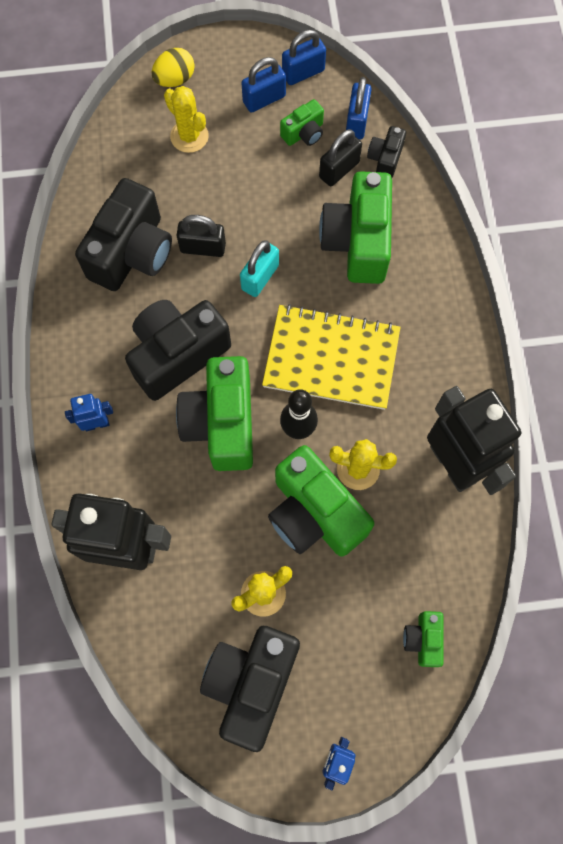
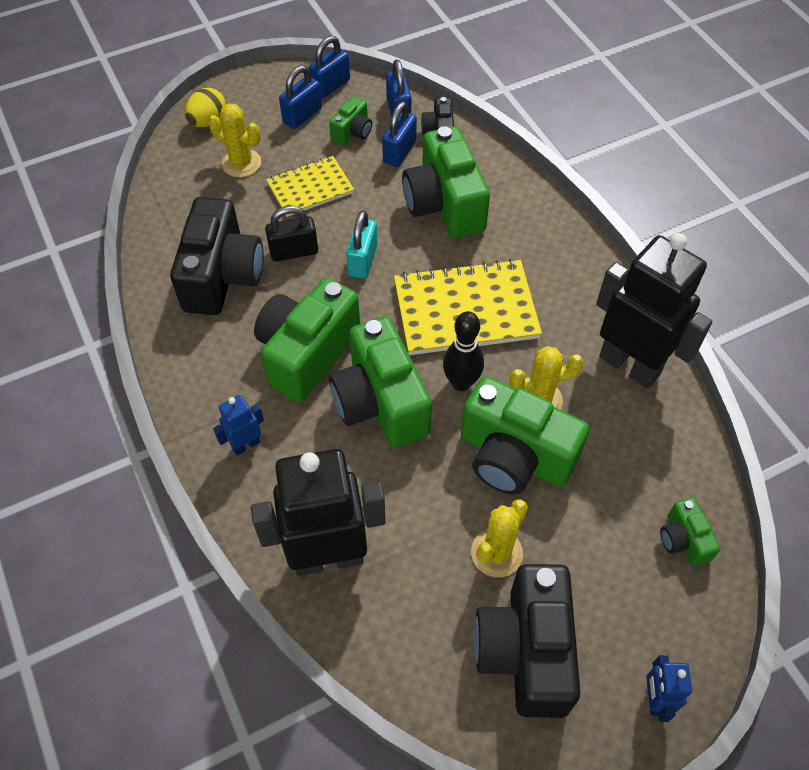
camera: 20 degrees left, 15 degrees down
(177, 354) = (307, 353): black camera -> green camera
(242, 184) = (310, 188): none -> yellow notebook
(339, 170) = (399, 152): black padlock -> blue padlock

